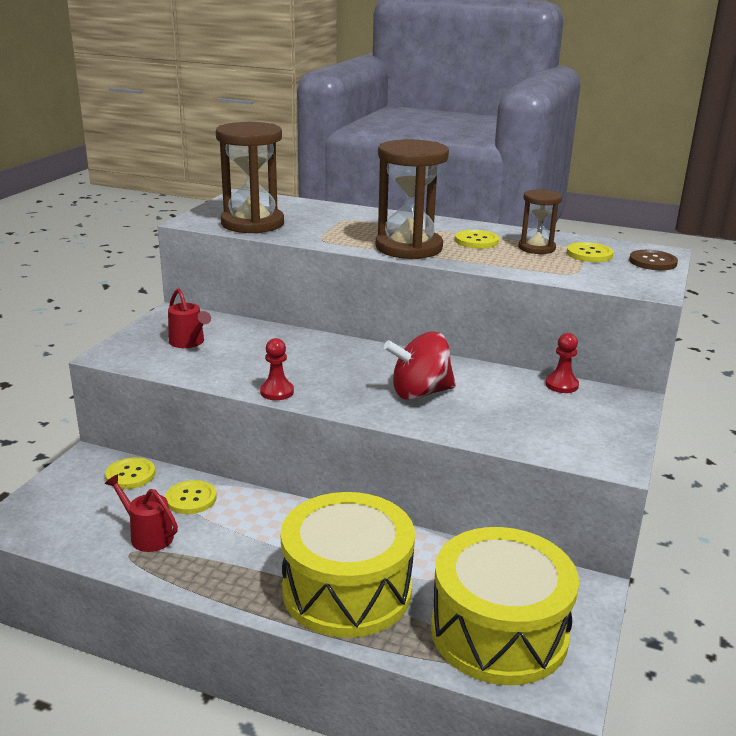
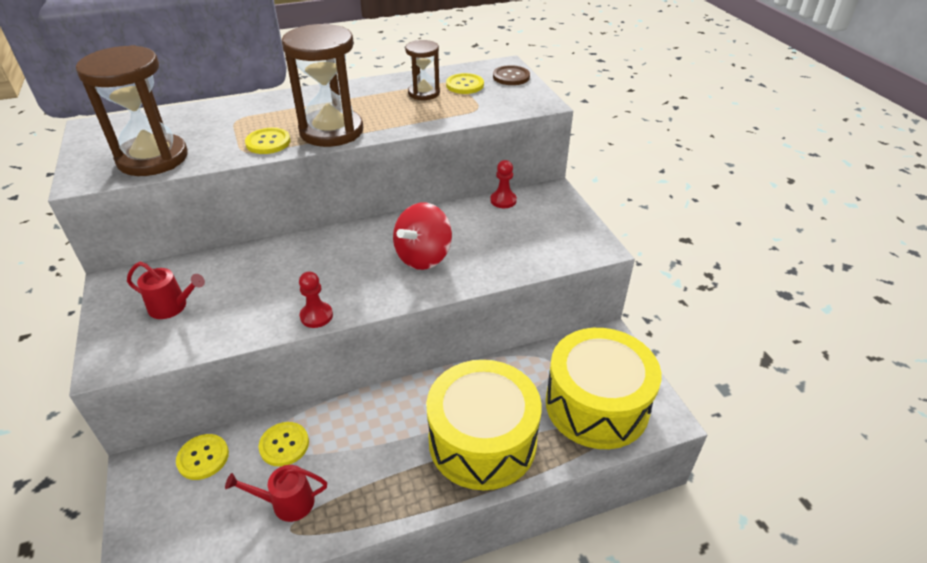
camera: 40 degrees left, 15 degrees up
(476, 241) = (373, 102): yellow button -> yellow button (268, 142)

